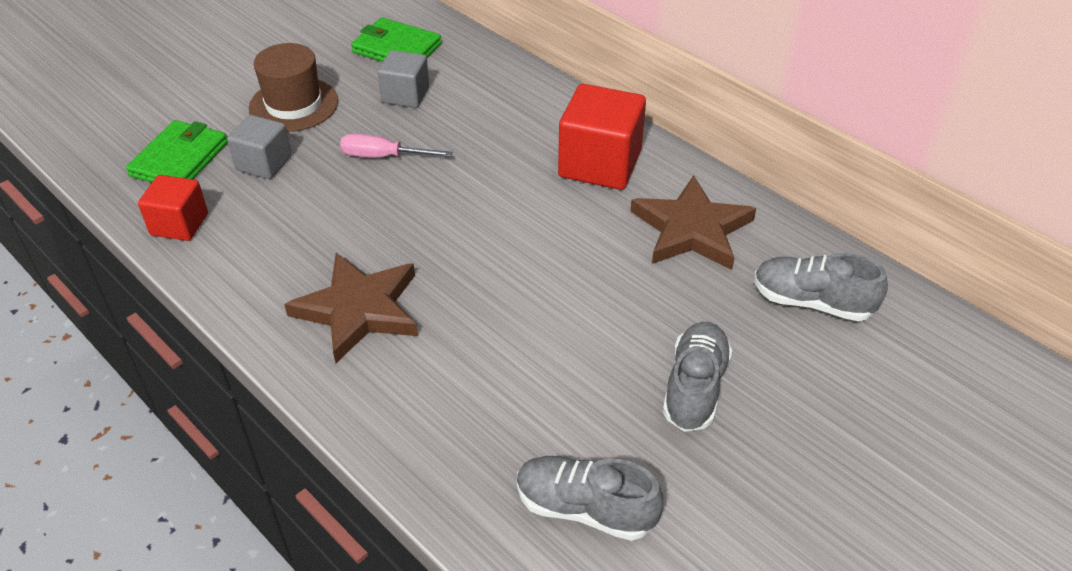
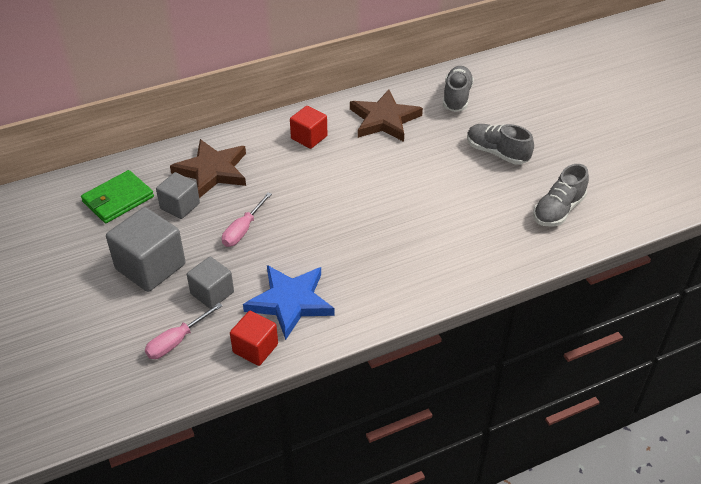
camera: 70 degrees left, 0 degrees up
(180, 159) = (177, 341): green wallet -> pink screwdriver
(266, 233) = (290, 302): none -> blue star
(293, 104) = (150, 267): brown hat -> grey cube
(359, 310) = (385, 268): brown star -> brown star (212, 171)
(600, 164) = (309, 137): red cube -> red cube, size x0.61
(812, 302) = (457, 97): grey shoe -> grey shoe turned 150 degrees clockwise

